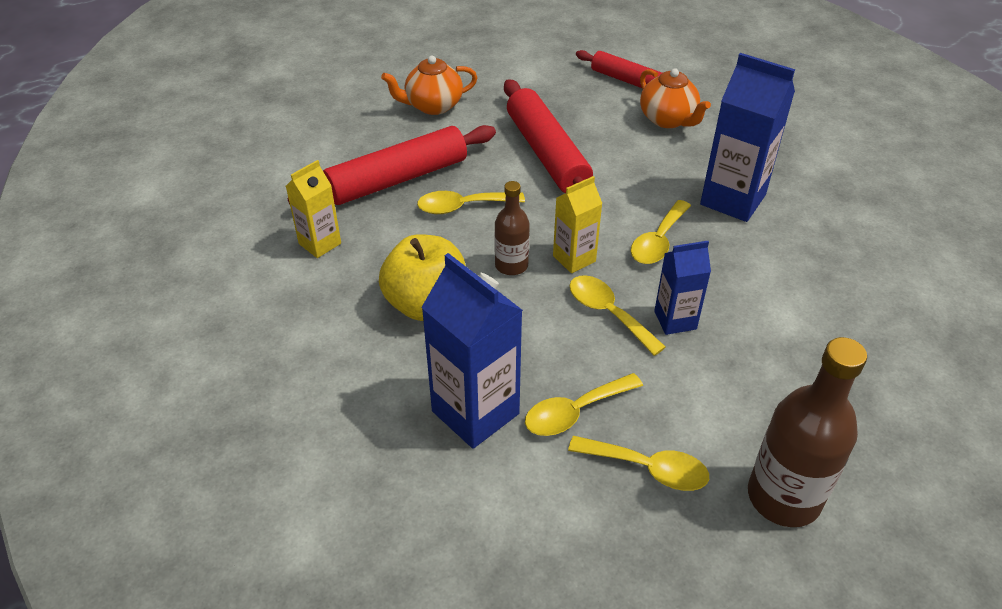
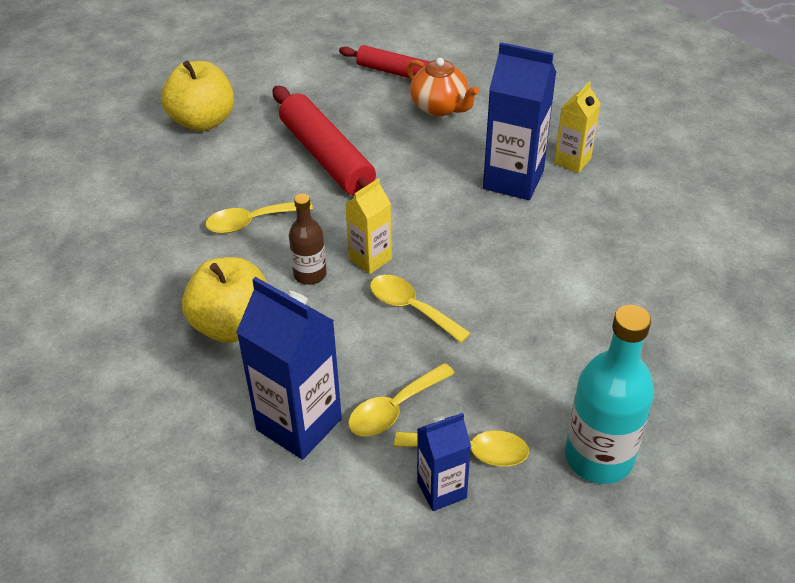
camera: 10 degrees left, 0 degrees up
(320, 243) = (112, 279): yellow carton -> yellow carton (572, 161)
(397, 179) = (180, 202): red rolling pin -> none
(433, 106) = (203, 121): orange teapot -> yellow apple
(658, 241) = (448, 231): yellow spoon -> none
(675, 320) = (476, 306): blue carton -> blue carton (441, 490)
(783, 497) = (598, 457): brown bottle -> turquoise bottle

